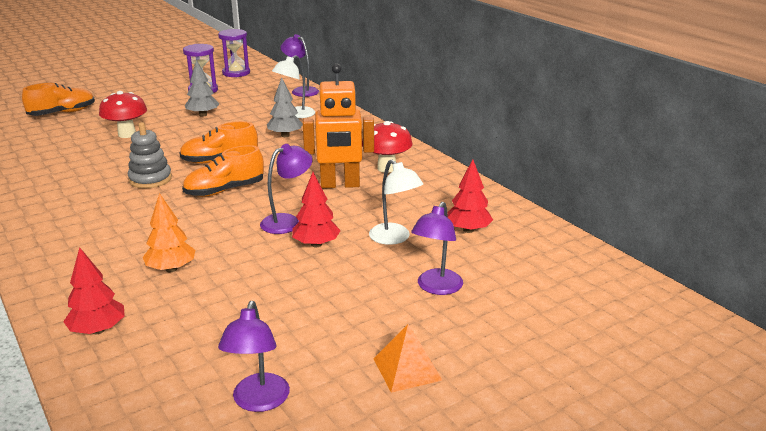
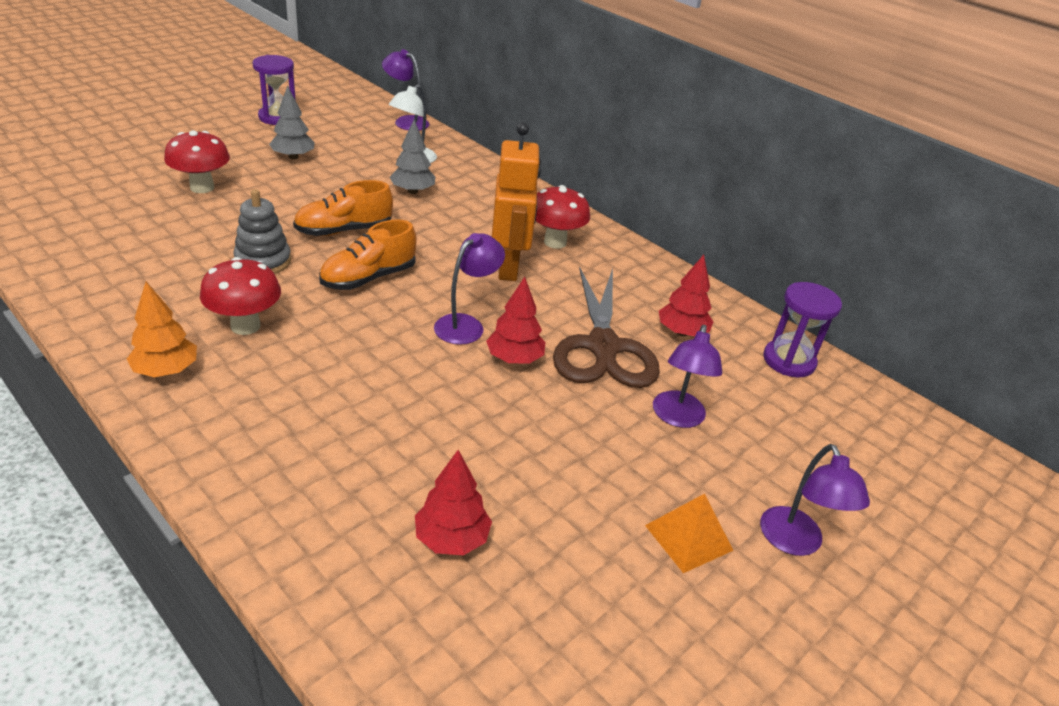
camera: 15 degrees left, 10 degrees up
(62, 113) = (95, 151): orange shoe -> none
(98, 330) = (287, 506): red tree -> red tree (451, 539)
(119, 219) = (245, 326): none -> red mushroom
(171, 269) = (347, 404): orange tree -> orange tree (166, 370)
(236, 73) = (311, 90): purple hourglass -> purple hourglass (789, 361)
(258, 401) = (535, 601): purple lamp -> purple lamp (795, 542)
(340, 185) = (509, 268): orange robot -> orange robot turned 75 degrees counterclockwise
(394, 238) = (603, 347): white lamp -> brown scissors

